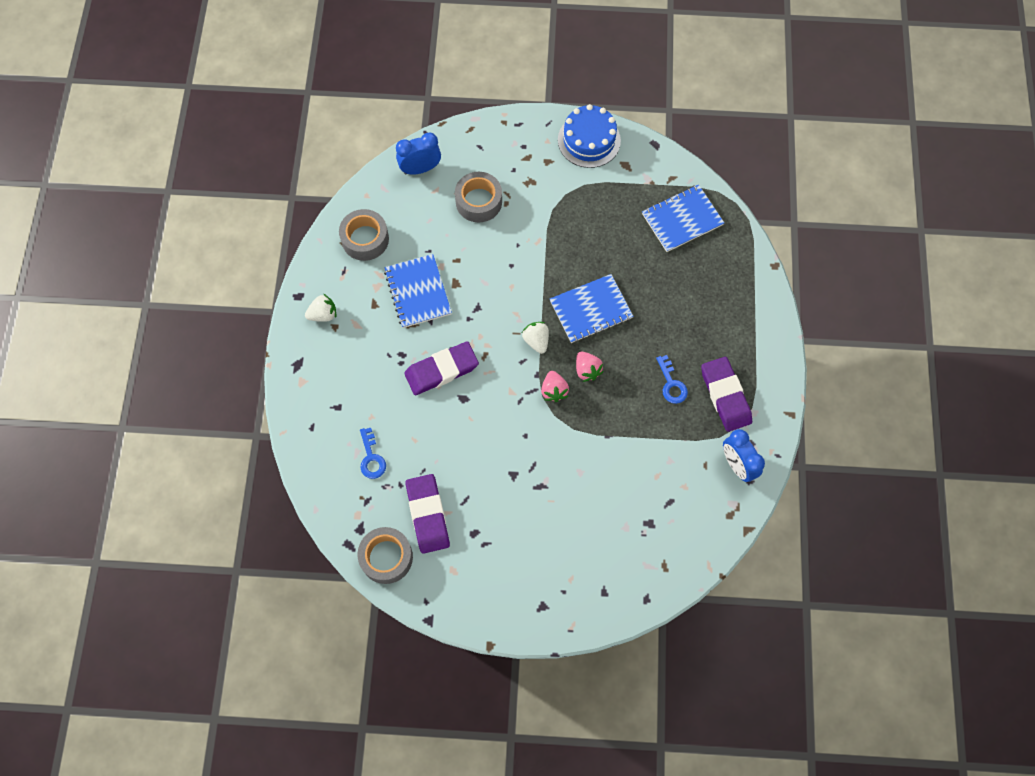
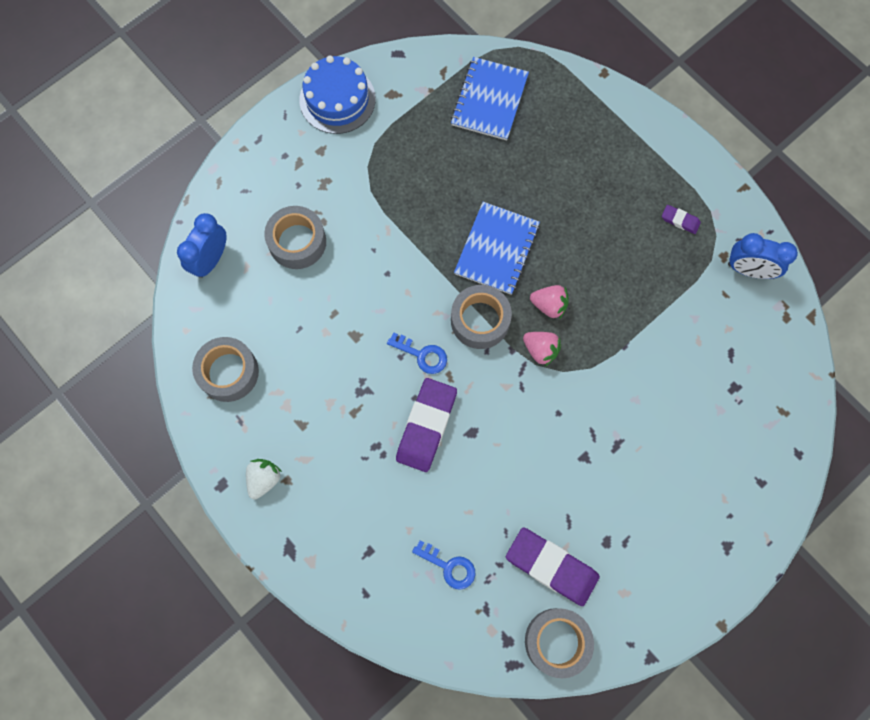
camera: 45 degrees left, 5 degrees up
(418, 292) = (330, 375): blue notebook -> none
(536, 341) = (480, 320): white strawberry -> grey tape
(671, 384) = (628, 251): blue key -> blue key (422, 355)
(725, 396) = (680, 220): purple eraser -> purple eraser, size x0.47

